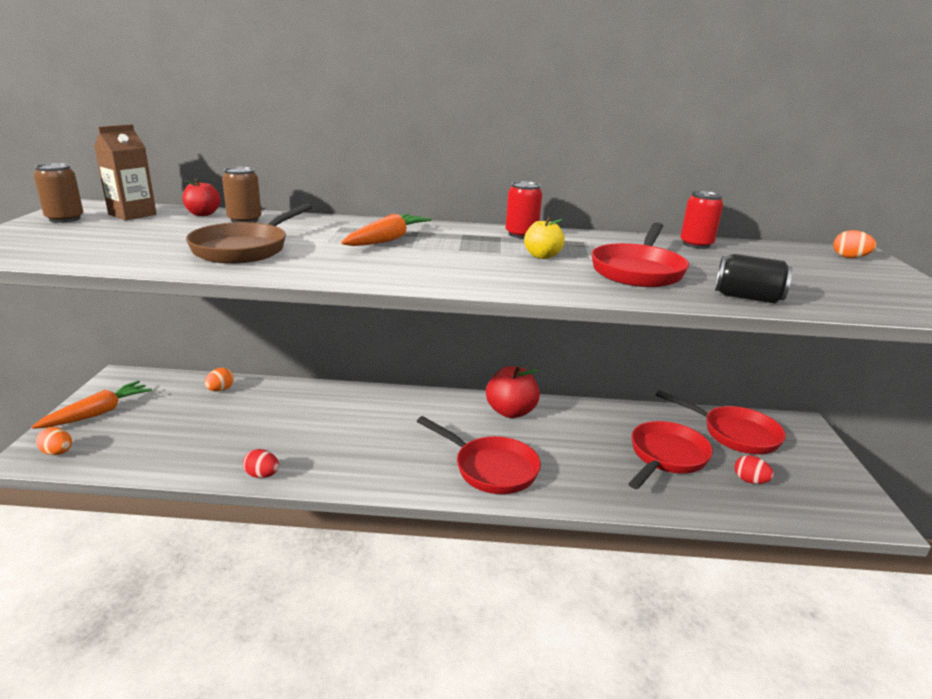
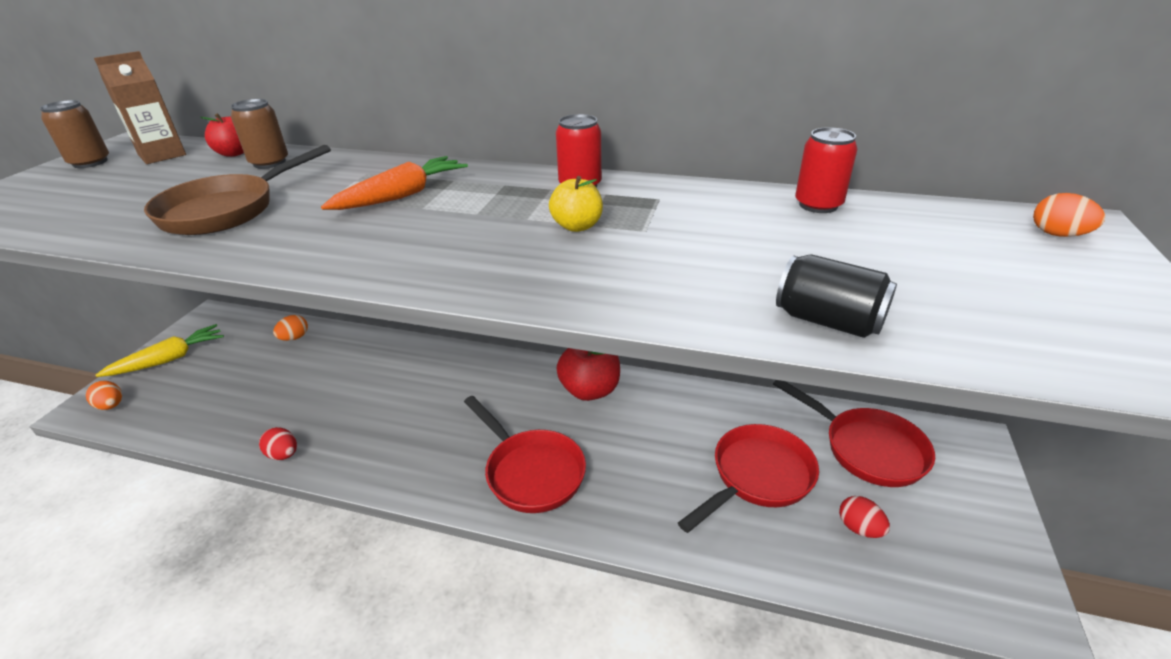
camera: 15 degrees right, 10 degrees up
(98, 413) = (169, 359): orange carrot -> yellow carrot
(638, 271) = (693, 258): red pan -> none

